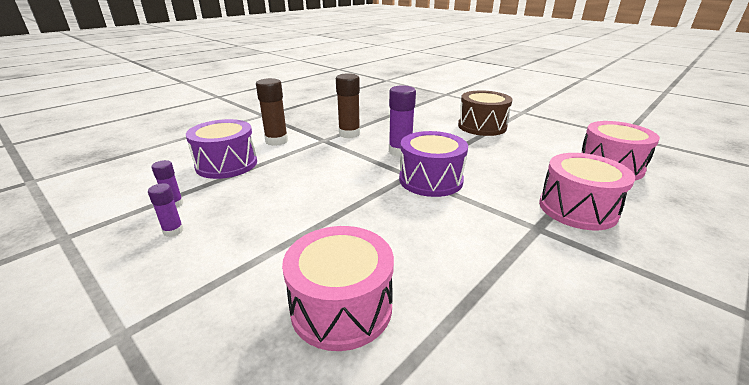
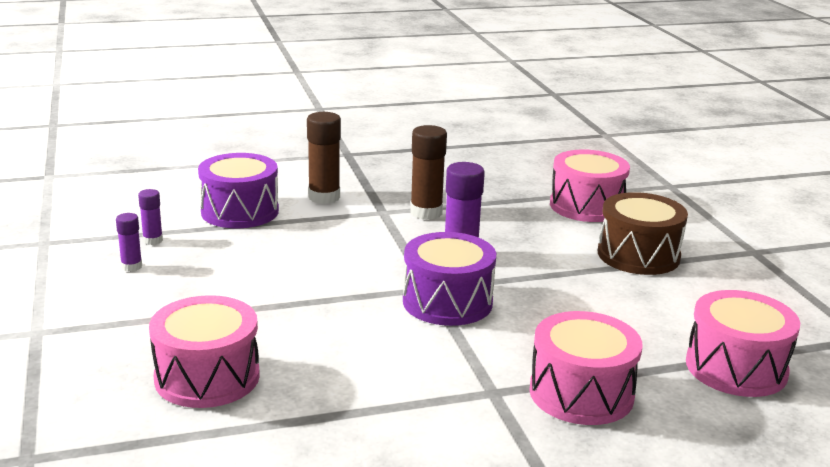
camera: 30 degrees right, 5 degrees down
(424, 111) = (586, 206): none -> pink drum

